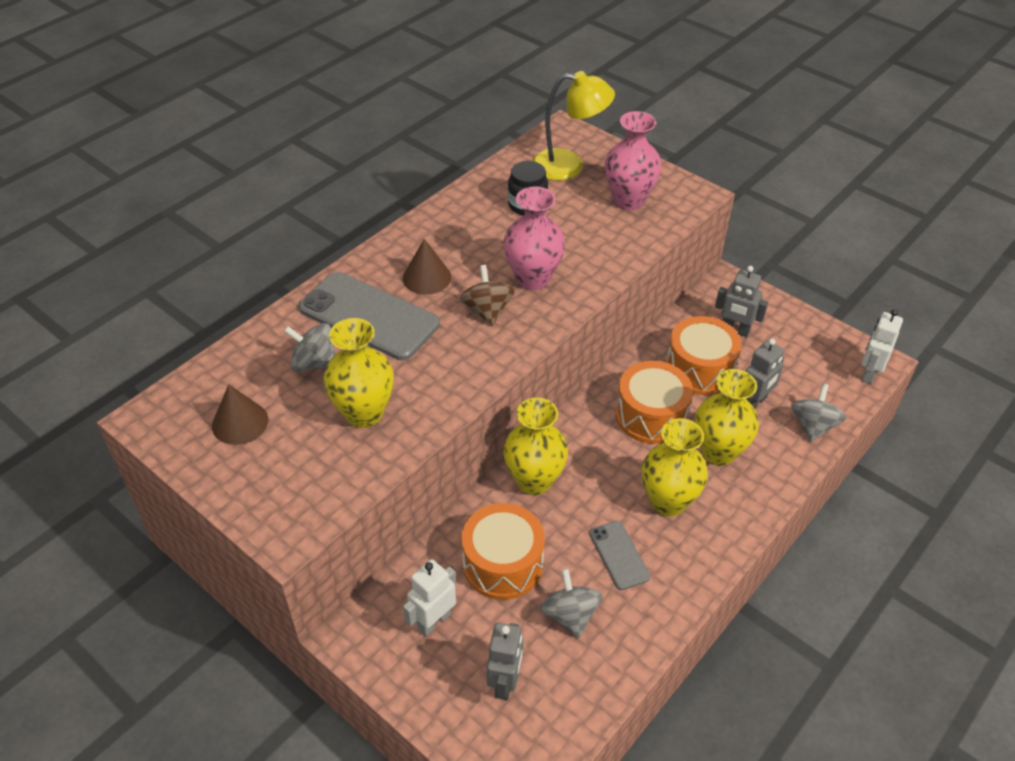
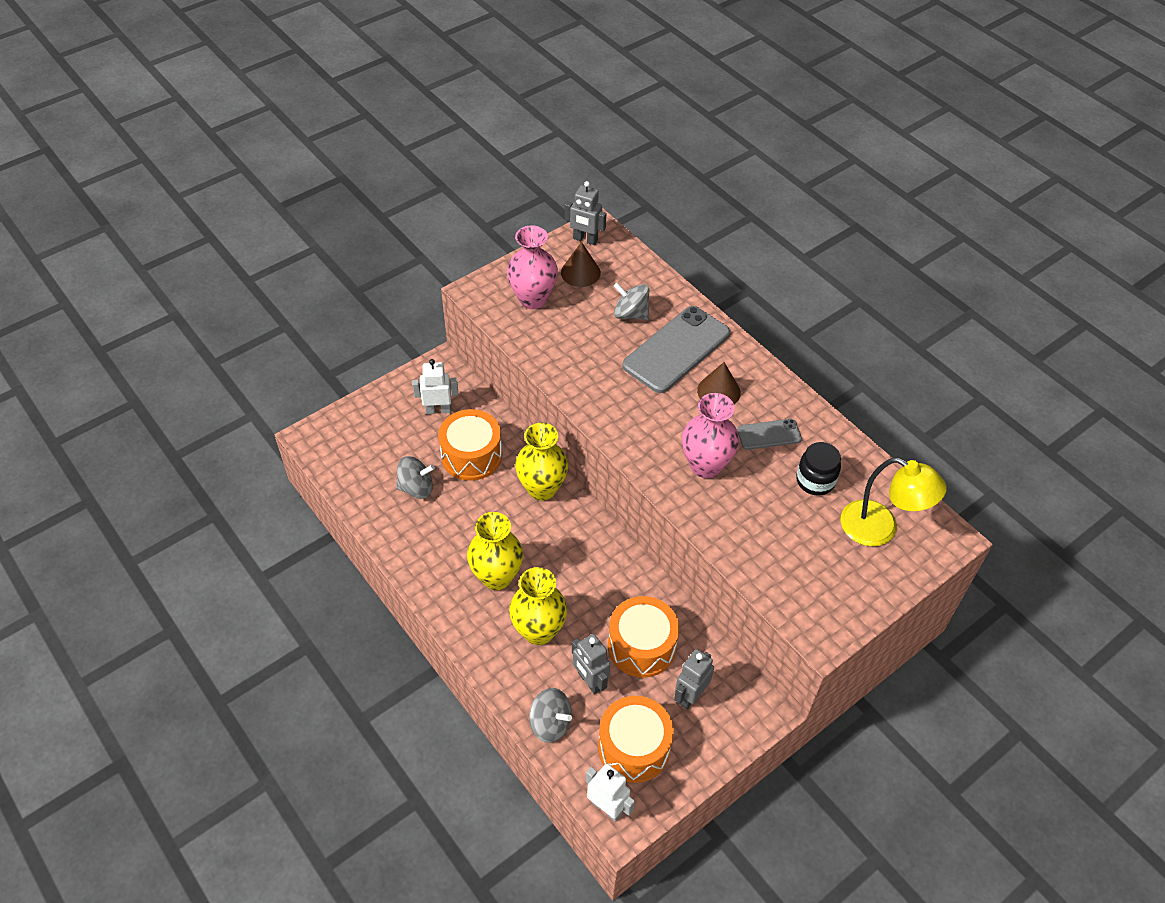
camera: 100 degrees right, 5 degrees up
(314, 363) = (630, 314): grey spinning top -> grey spinning top turned 90 degrees counterclockwise
(364, 413) = (572, 337): yellow vase -> none
(433, 621) = (438, 410): white robot -> white robot turned 60 degrees counterclockwise
(487, 310) = (669, 426): brown spinning top -> none
(505, 682) = (379, 441): grey robot -> grey robot (585, 239)
(569, 166) = (880, 529): yellow lamp -> yellow lamp turned 75 degrees counterclockwise
(619, 555) = (456, 530): grey phone -> grey phone (769, 434)
(628, 200) = (816, 569): pink vase -> pink vase (533, 299)
(651, 415) = (592, 589): orange drum -> orange drum (634, 747)

